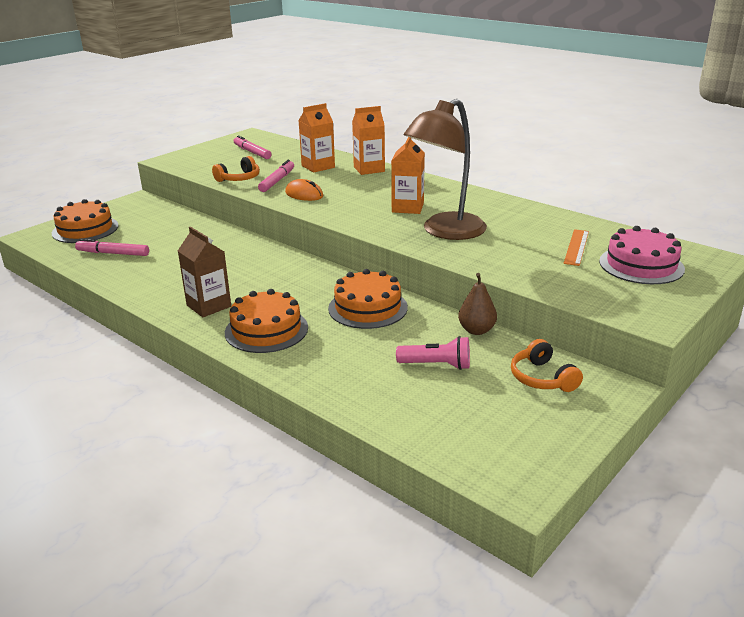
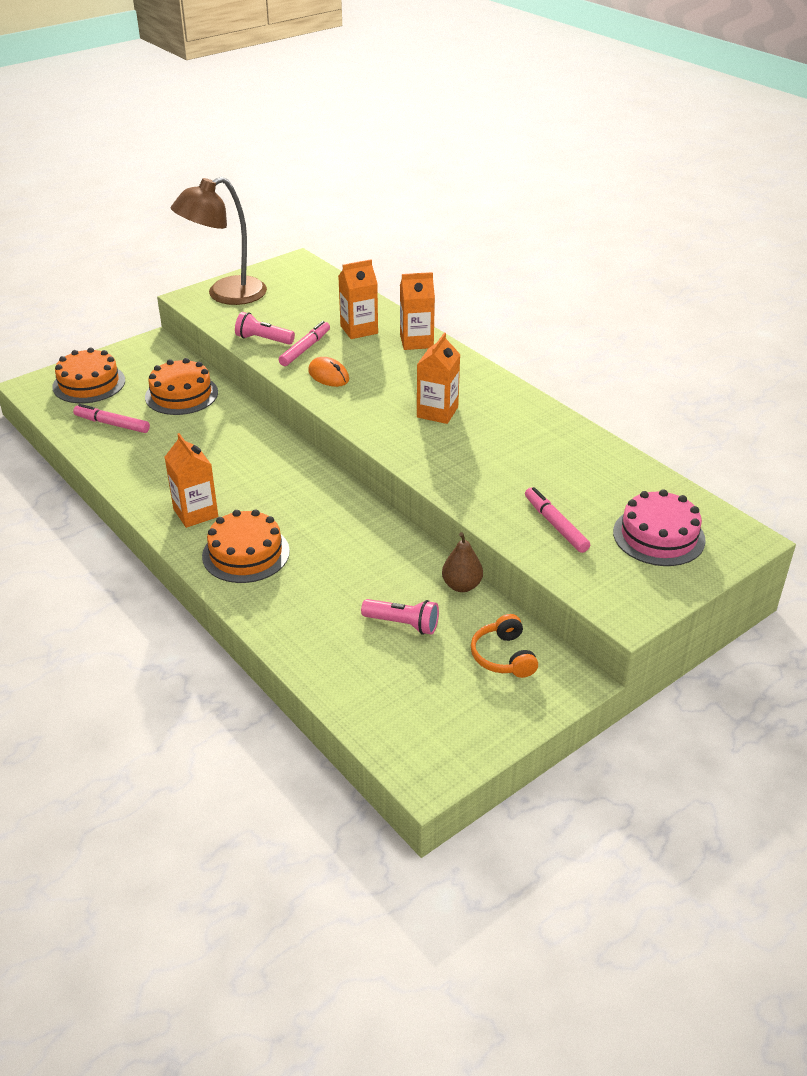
camera: 10 degrees right, 10 degrees up
(209, 306) = (195, 513): brown carton -> orange carton
(239, 179) = (263, 339): orange headphones -> pink flashlight
(252, 152) = (290, 295): pink marker -> pink marker (555, 525)
(368, 308) = (358, 539): orange cake -> orange cake (181, 394)
(445, 231) = (464, 456): brown lamp -> brown lamp (226, 295)
(576, 247) = (600, 499): orange ruler -> none

